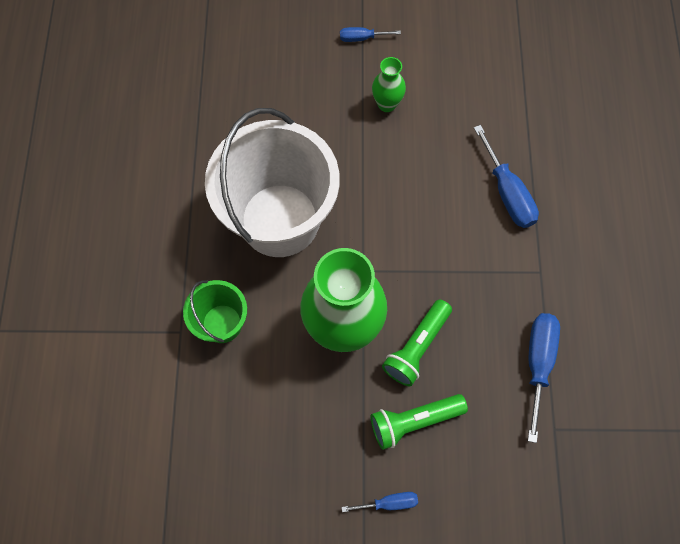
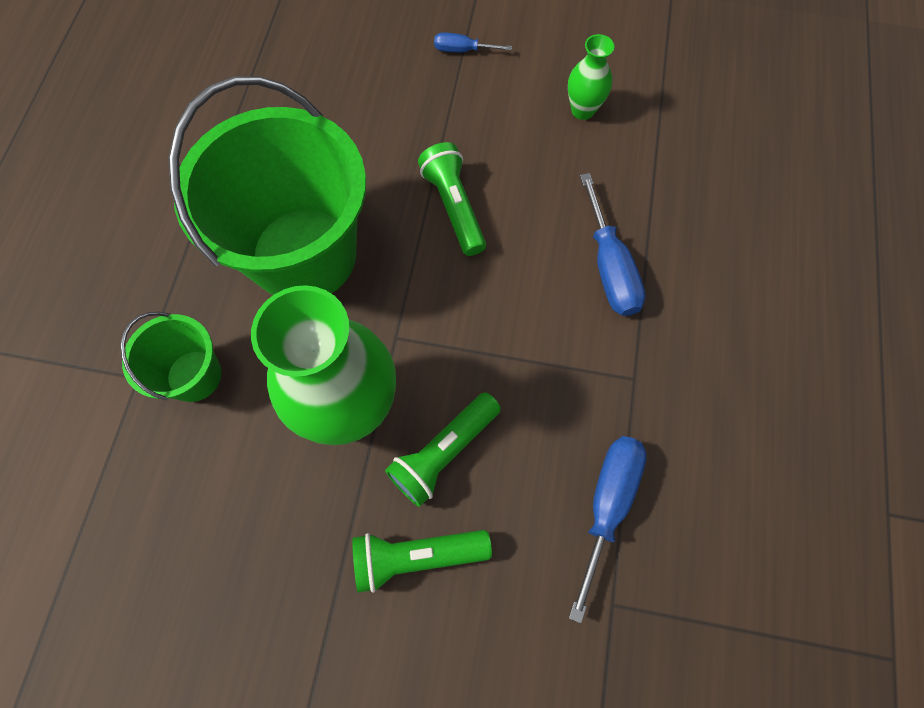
camera: 10 degrees right, 0 degrees up
(280, 220) = (304, 255): white bucket -> green bucket
(383, 165) = (454, 207): none -> green flashlight
(387, 104) = (476, 133): green vase -> green vase (582, 110)
(389, 503) = (354, 669): blue screwdriver -> none

